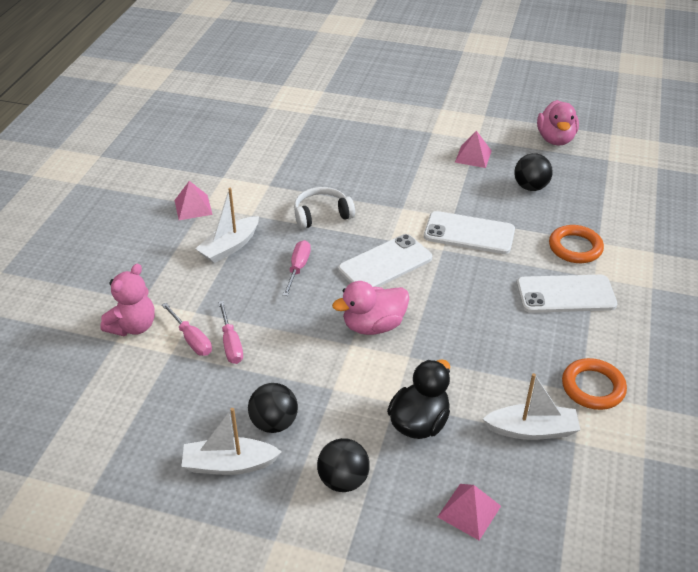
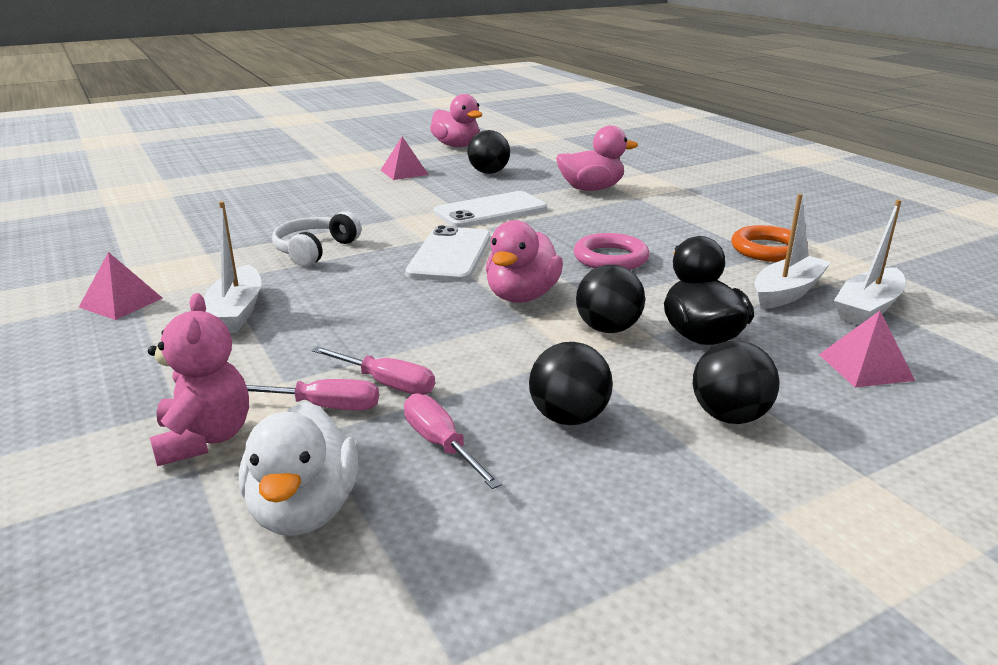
camera: 45 degrees left, 15 degrees down
(124, 391) = (304, 510): none -> white duck
(229, 464) = (591, 486): white boat -> white boat (867, 308)
(298, 268) = (359, 293): pink screwdriver -> pink screwdriver (441, 444)
(379, 382) = (608, 329): none -> black ball
(473, 326) = (610, 258): none -> pink ring
(565, 294) = (638, 213): white phone -> none
(575, 247) = (591, 189): orange ring -> pink duck

